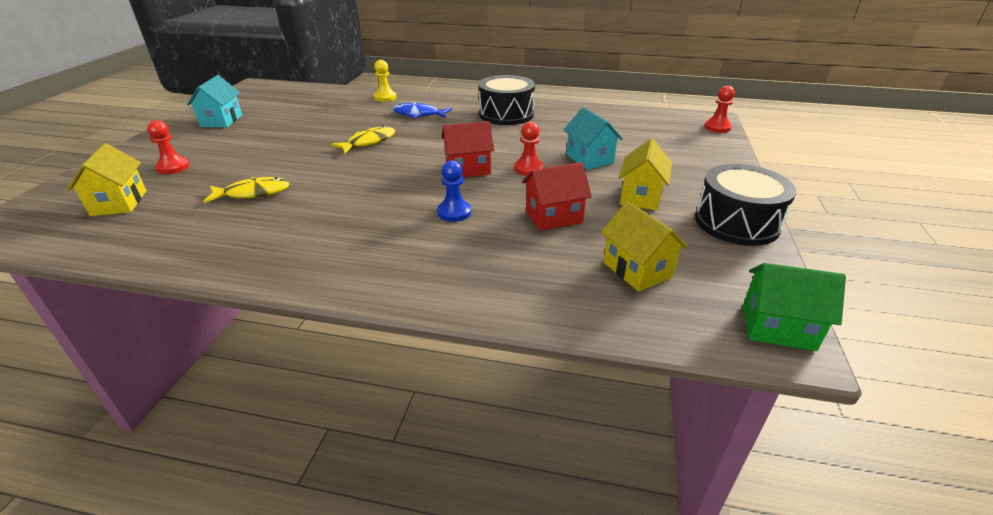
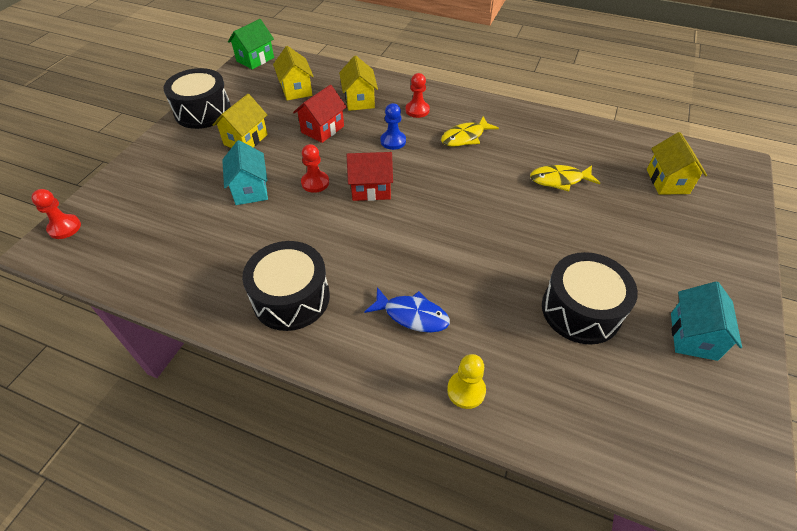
camera: 170 degrees left, 15 degrees up
(173, 167) = (665, 228): red pawn -> red pawn (417, 110)
(294, 124) = (581, 310): none -> black drum
(369, 142) = (472, 250): yellow fish -> yellow fish (465, 137)
(522, 263) = (359, 100): none -> yellow house
(553, 217) = (322, 129): red house -> red house turned 45 degrees counterclockwise
(777, 328) = (255, 59): green house -> green house turned 75 degrees counterclockwise

